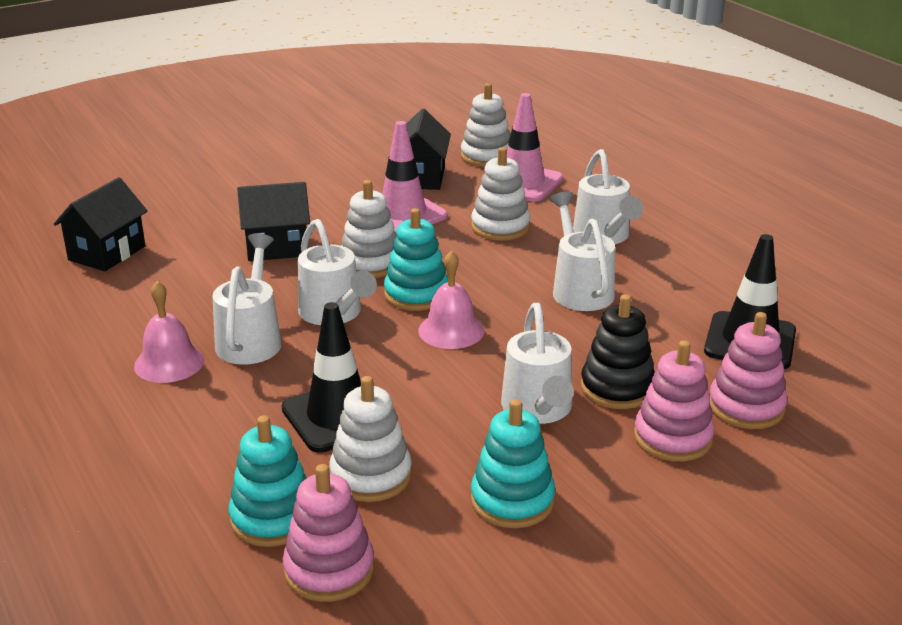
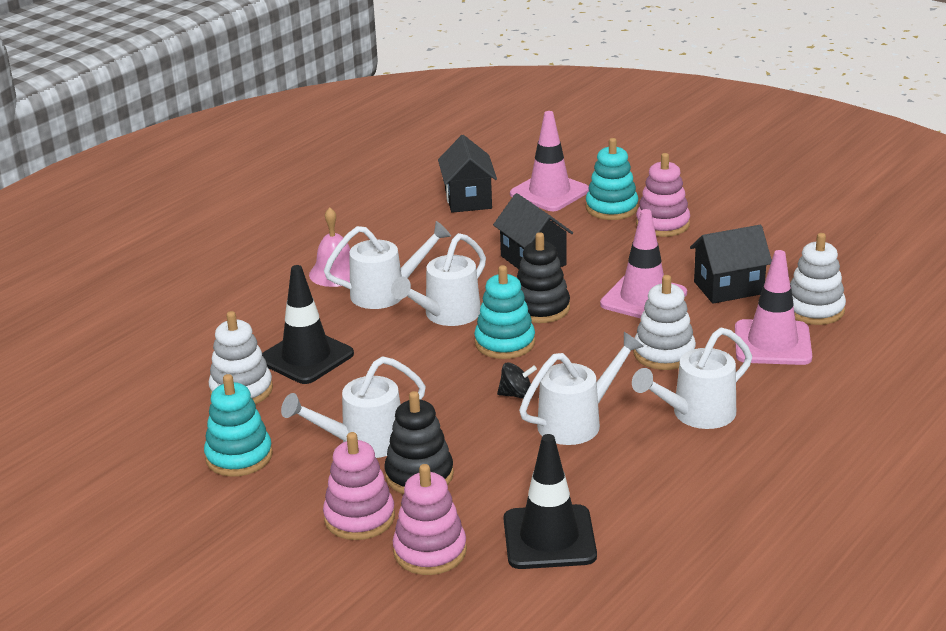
camera: 70 degrees right, 0 degrees up
(107, 253) = (468, 199): black house -> black house turned 75 degrees clockwise
(153, 210) = (549, 192): none -> pink traffic cone
(273, 518) = (179, 367): turquoise stacking toy -> turquoise stacking toy (611, 208)
(329, 570) = (136, 402): pink stacking toy -> pink stacking toy (662, 224)
(370, 263) = (540, 308): white stacking toy -> black stacking toy
(451, 330) = (457, 373): pink bell -> none
(513, 308) = (516, 395): none -> black spinning top

